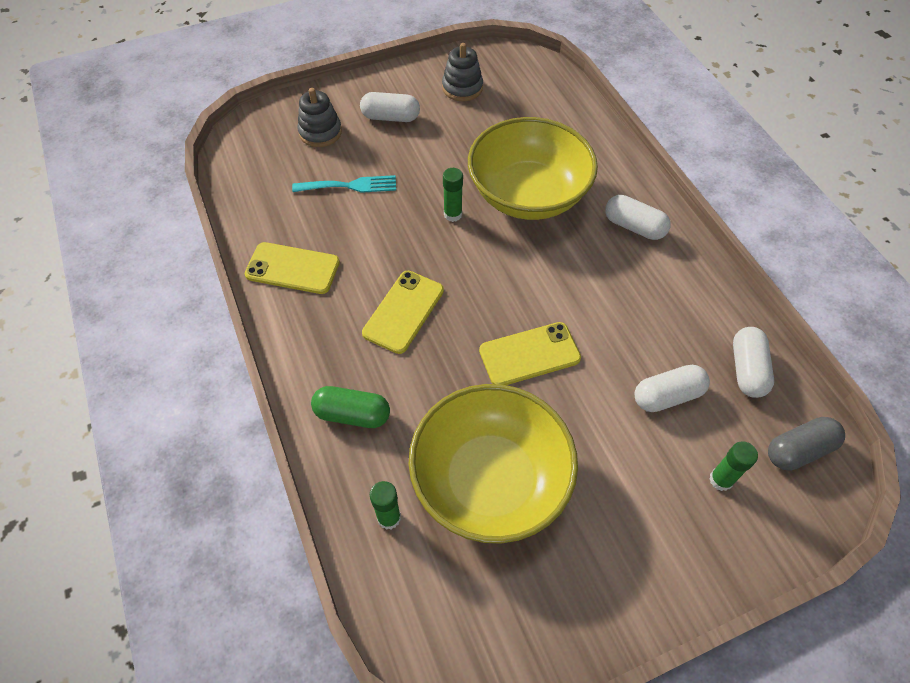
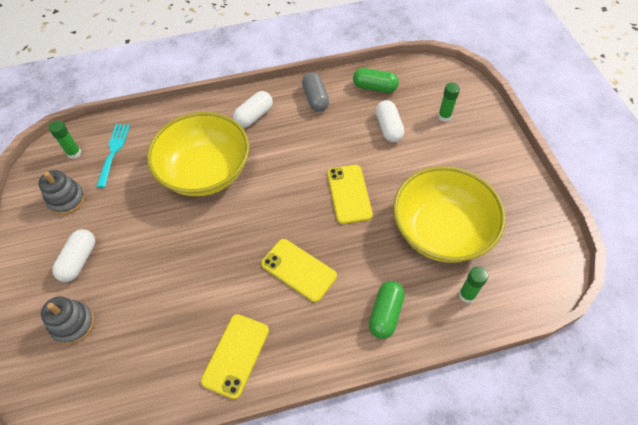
camera: 80 degrees left, 0 degrees up
(350, 186) = (153, 301): turquoise fork -> turquoise fork (113, 151)
(453, 214) = (210, 224): green glue stick -> green glue stick (74, 153)
(747, 369) = (374, 87): white capsule -> green capsule
(798, 450) = (427, 79): grey capsule -> grey capsule (315, 99)

